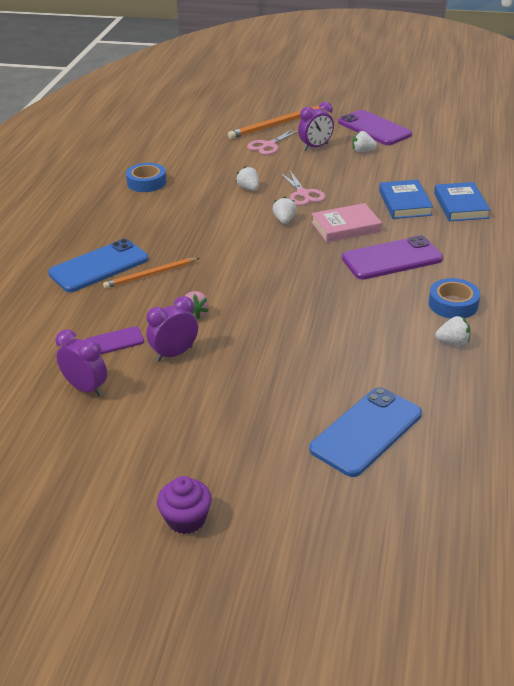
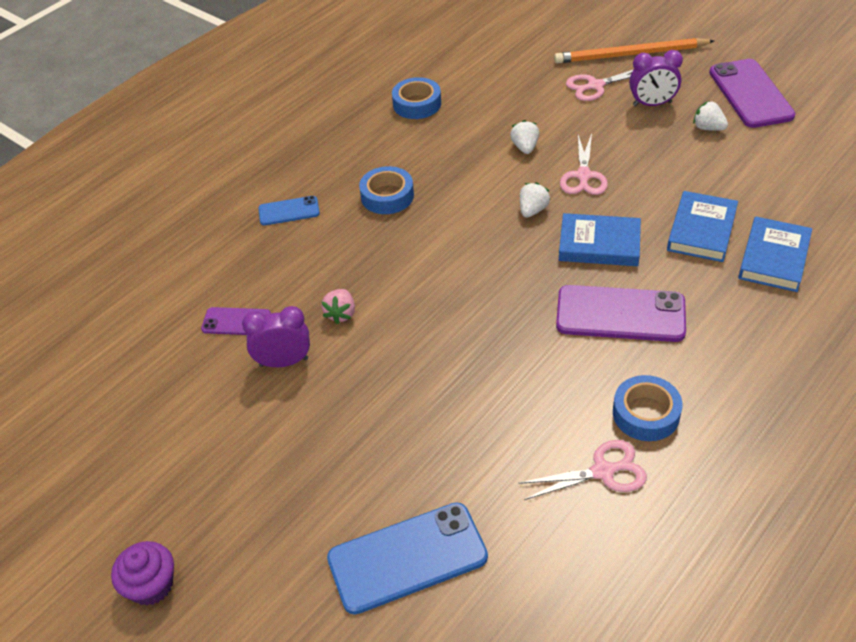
camera: 30 degrees right, 10 degrees up
(86, 388) = (171, 373): purple clock -> none
(99, 266) = (289, 211): blue phone -> blue phone, size x0.54
(150, 275) = (332, 241): orange pencil -> none
(170, 239) = (387, 196): none -> blue tape
(345, 227) = (599, 244): pink book -> blue book
(453, 342) = (603, 471): white strawberry -> pink scissors

